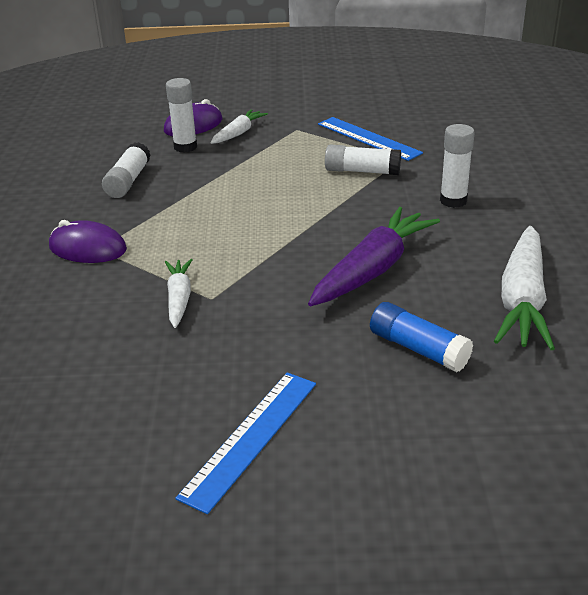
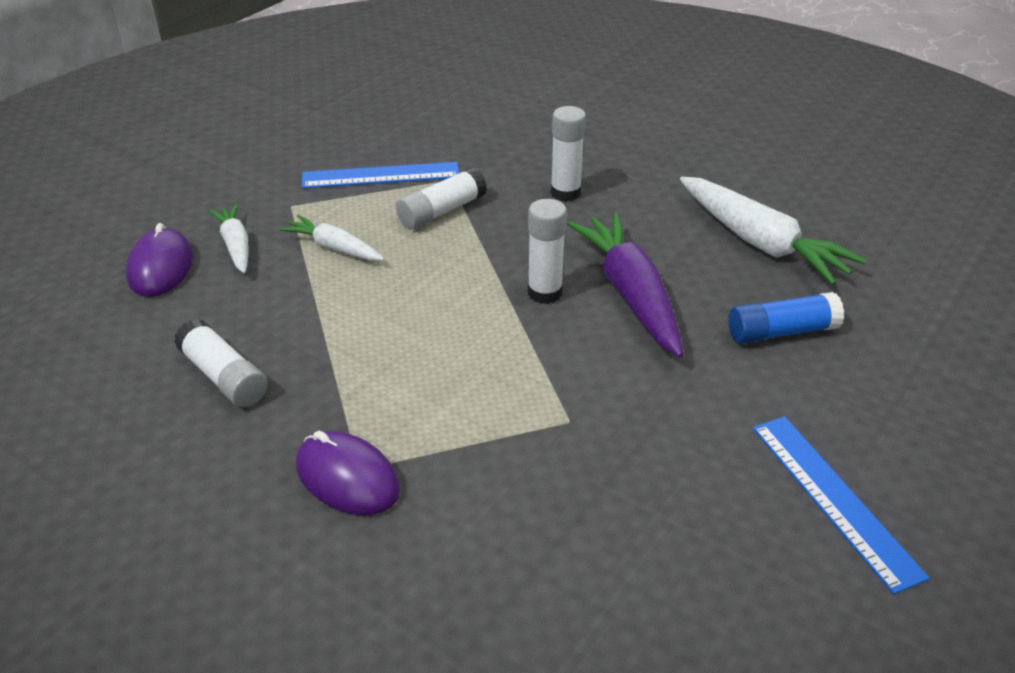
camera: 55 degrees left, 5 degrees up
(87, 248) = (347, 478): purple mouse -> purple mouse turned 75 degrees clockwise
(179, 299) = (545, 446): white carrot -> white carrot (334, 248)
(185, 147) = (207, 297): white glue stick -> white glue stick (545, 293)

